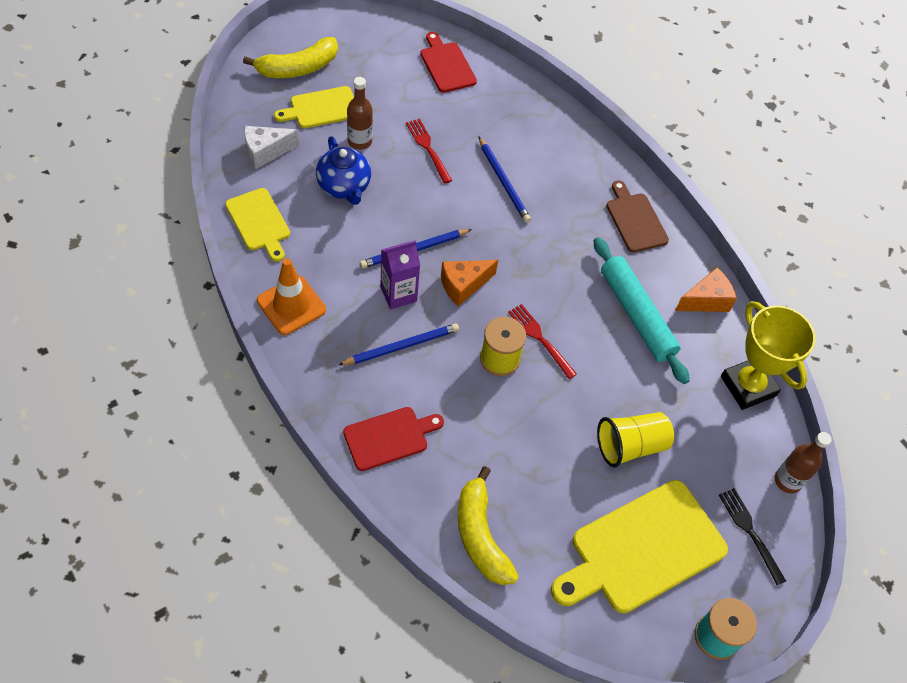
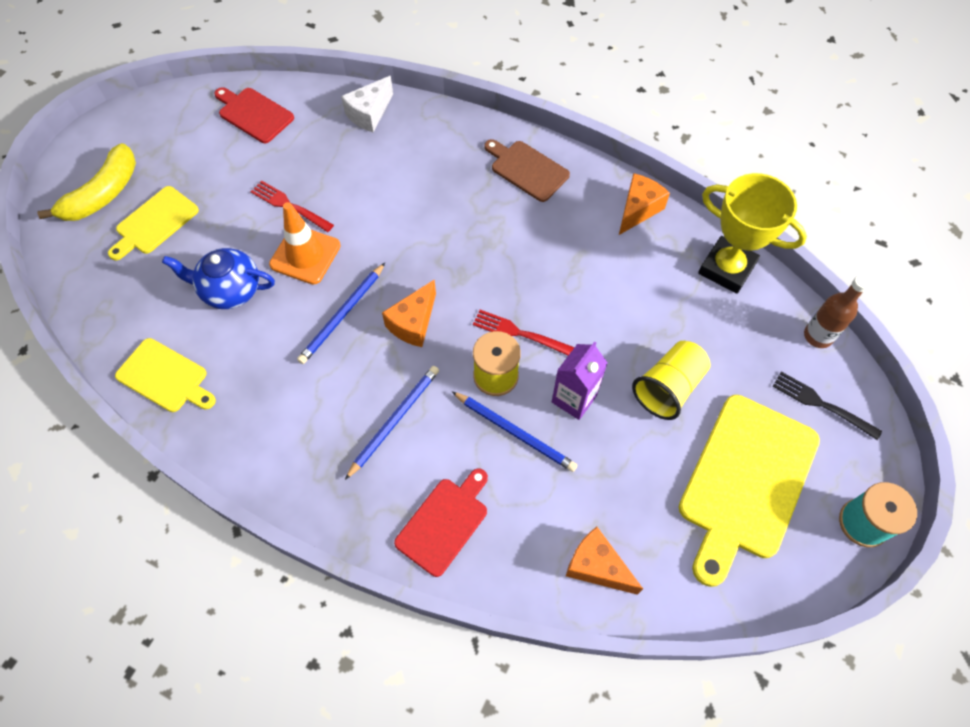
camera: 25 degrees left, 5 degrees up
(265, 152) = (124, 299): white cheese -> white cheese (369, 114)
(291, 305) = (256, 445): orange traffic cone -> orange traffic cone (305, 255)
(344, 187) = (230, 290): blue teapot -> blue teapot turned 150 degrees clockwise
(359, 141) = (216, 235): brown bottle -> none
(398, 294) = (356, 369): purple carton -> purple carton (574, 399)
(480, 536) = (596, 566): yellow banana -> orange cheese
(503, 182) = (383, 199): blue pencil -> blue pencil (515, 432)
(636, 315) = (588, 259): turquoise rolling pin -> none

